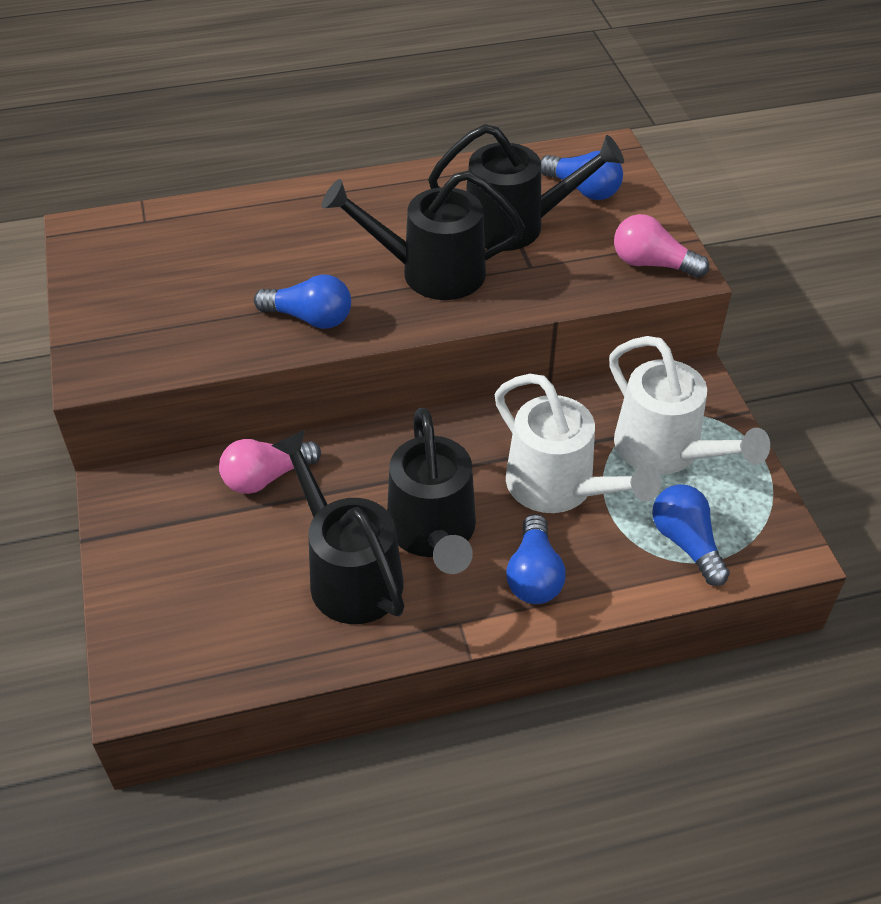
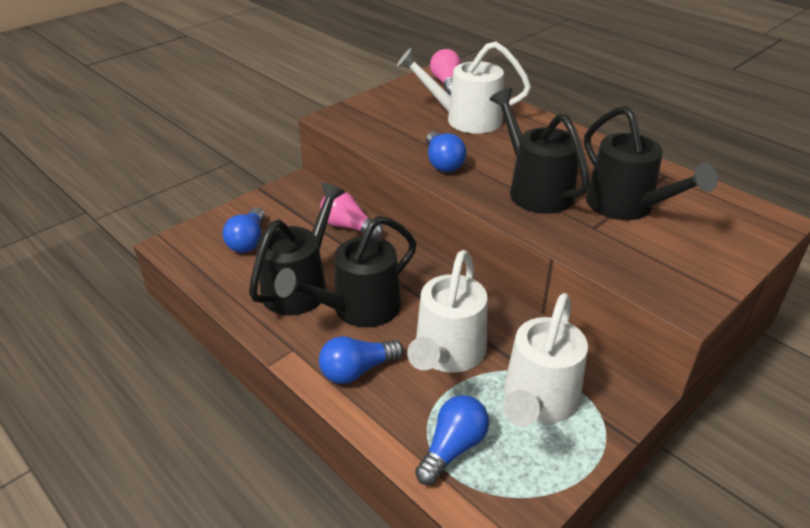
camera: 60 degrees right, 10 degrees down
(228, 254) = (464, 119): none -> white watering can
(583, 189) = (709, 223): blue light bulb -> blue light bulb (248, 241)
(652, 264) = (673, 284): pink light bulb -> pink light bulb (446, 83)

